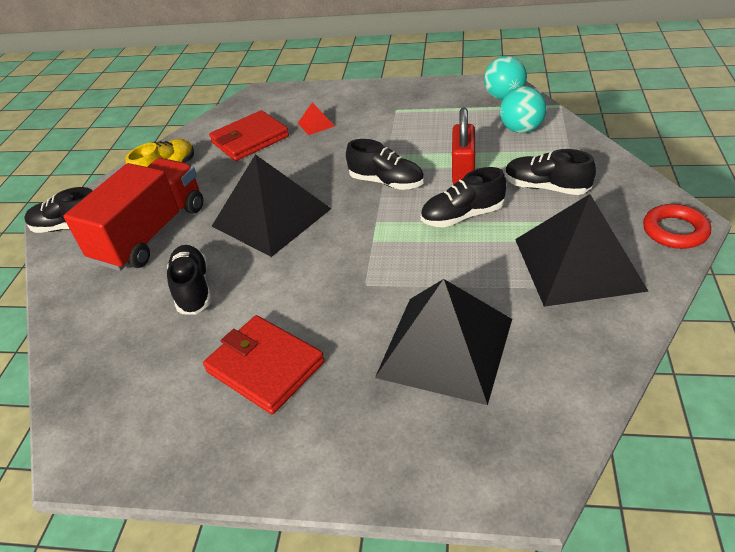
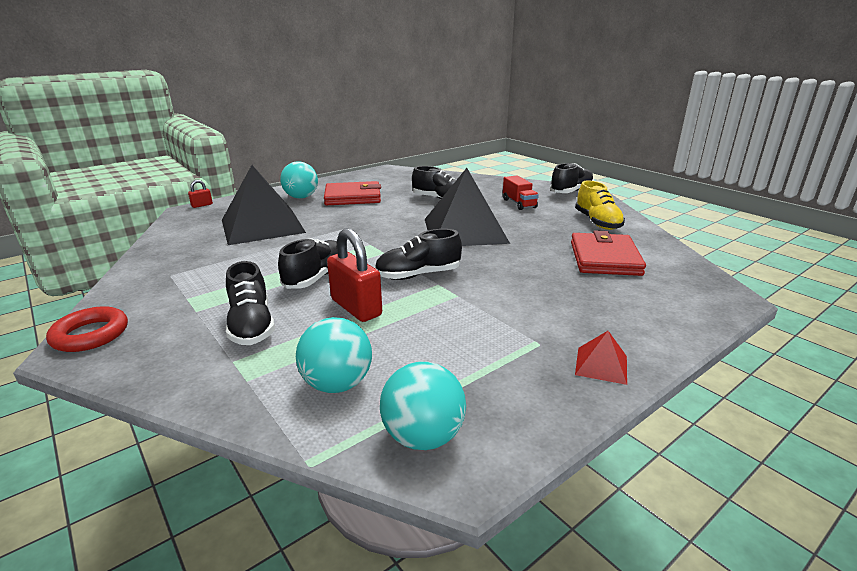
camera: 130 degrees right, 15 degrees down
(151, 234) = (519, 203): red truck -> red truck, size x0.46
(316, 124) = (584, 292): red pyramid -> red pyramid (601, 365)
(325, 418) = (301, 197): none -> turquoise ball
(493, 499) = (202, 205): none -> red padlock
(546, 187) = (252, 325): black shoe -> black shoe turned 90 degrees clockwise
(578, 263) = (189, 282): black pyramid -> none

